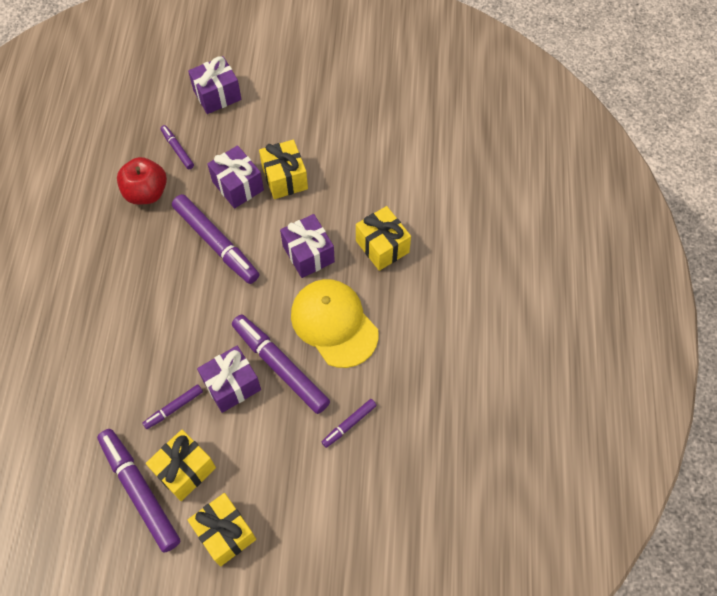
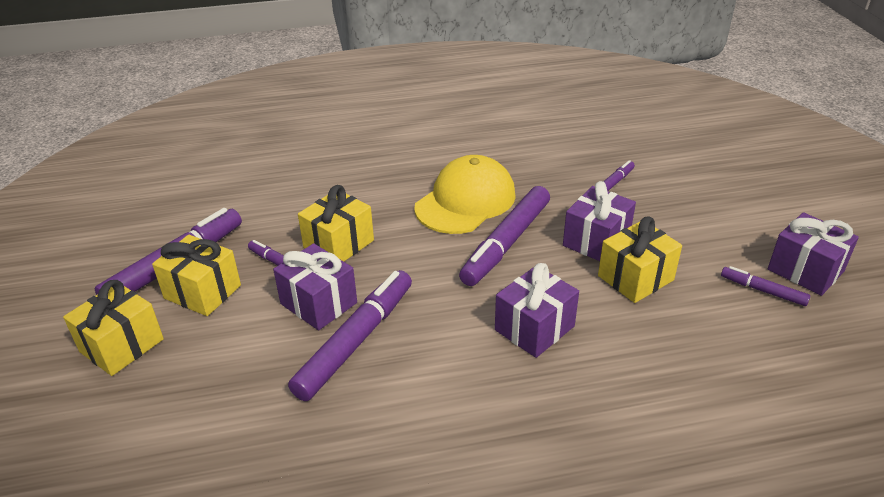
camera: 75 degrees right, 25 degrees down
(146, 193) = (541, 177): red apple -> none
(217, 95) = (710, 194): purple gift -> purple gift (805, 270)
(334, 323) = (438, 381): yellow cap -> yellow cap (465, 201)
(349, 424) = (284, 436): purple marker -> purple marker (763, 291)
(382, 246) = (591, 407): yellow gift -> yellow gift (338, 244)

